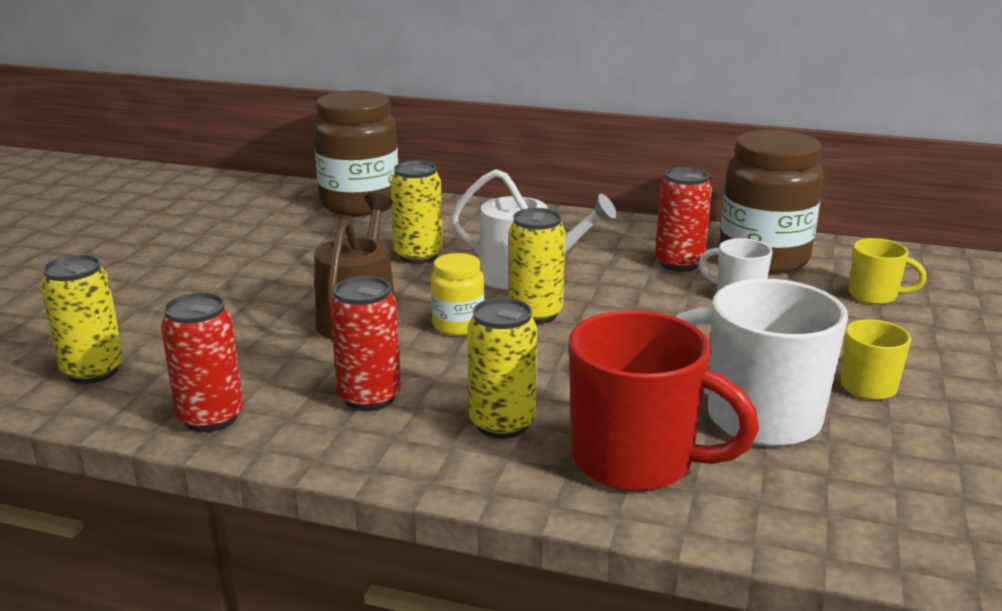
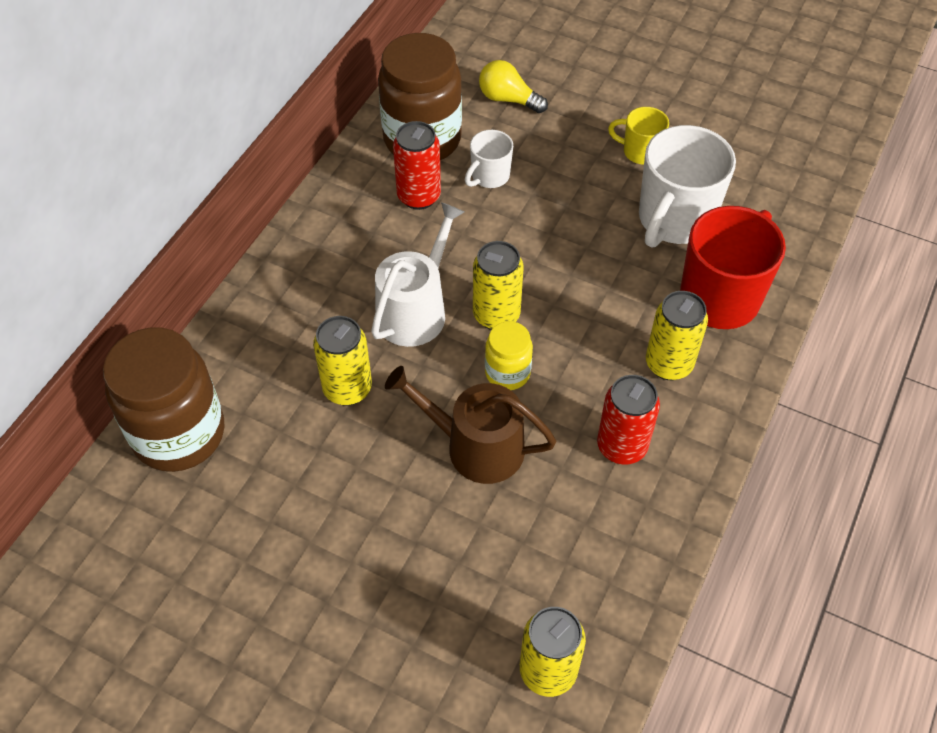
camera: 80 degrees left, 30 degrees up
(211, 418) = (641, 562): red can -> none
(874, 296) = (508, 99): yellow mug -> yellow light bulb

